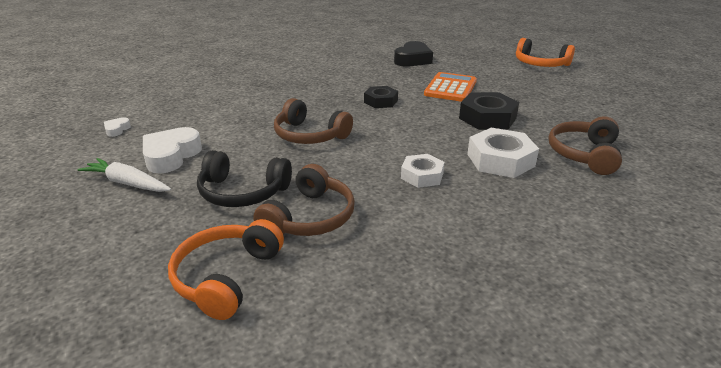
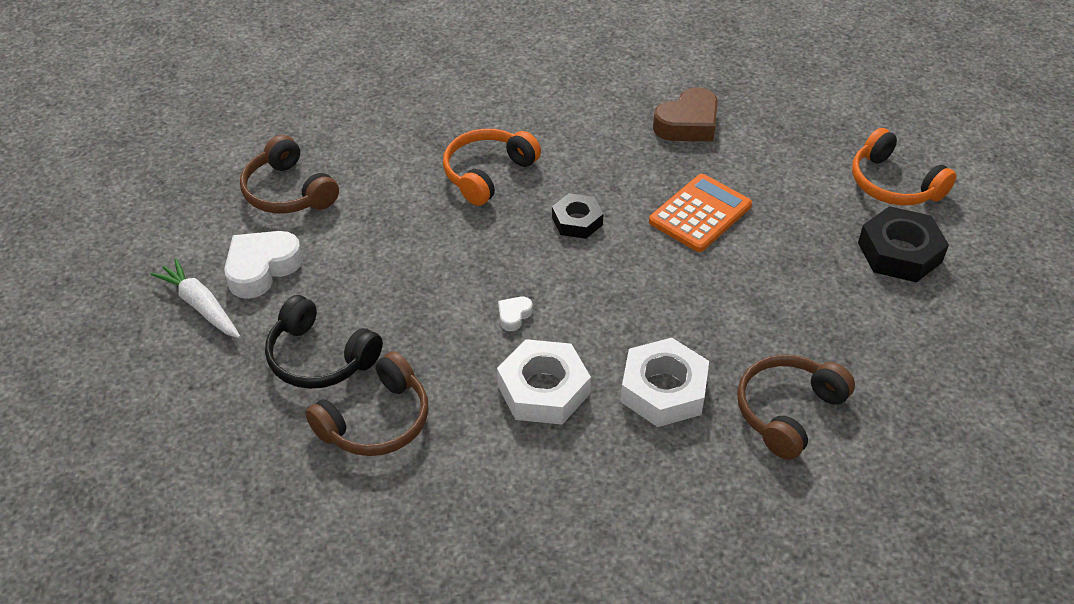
camera: 20 degrees right, 15 degrees up
(117, 130) = (213, 198): white heart -> white heart (514, 316)
(226, 277) = (258, 480): orange headphones -> orange headphones (487, 173)
(309, 135) = (443, 272): brown headphones -> brown headphones (288, 192)
(413, 60) = (688, 124): black heart -> brown heart
(422, 175) = (543, 389): white nut -> white nut, size x1.57
(487, 118) = (707, 299): black nut -> black nut (899, 252)

